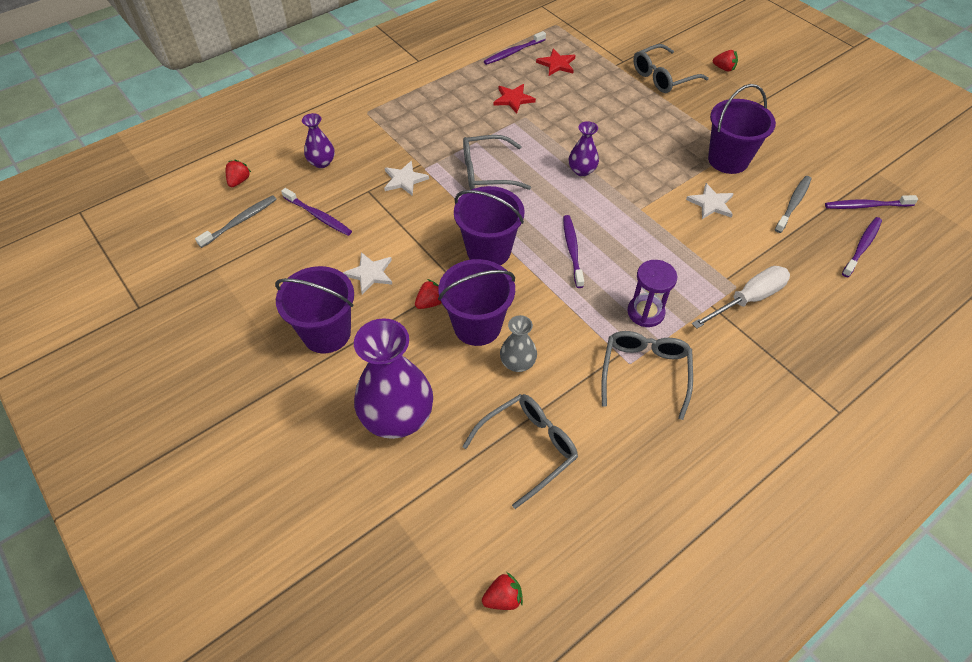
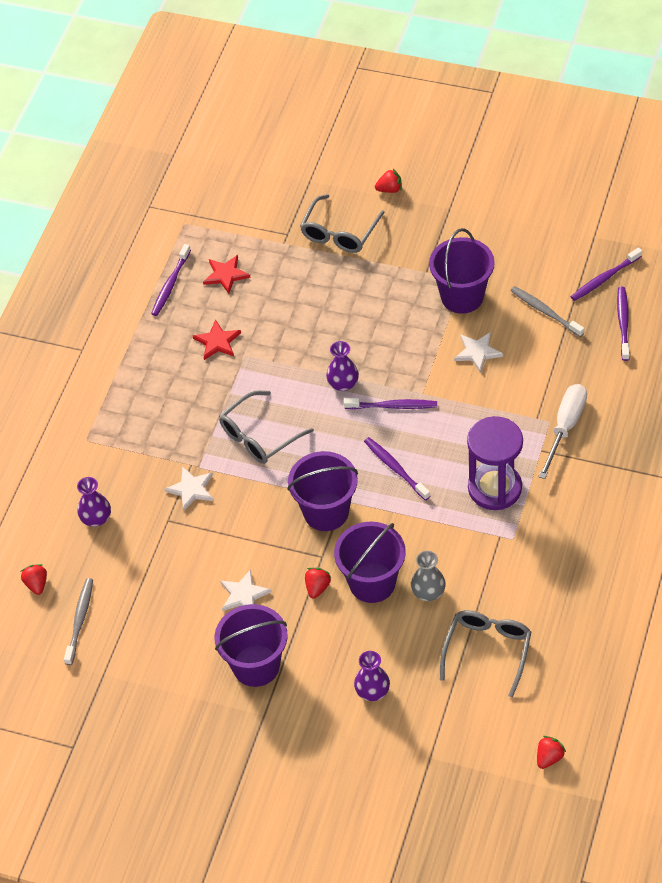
camera: 30 degrees left, 0 degrees up
(319, 216) = (147, 572): purple toothbrush -> purple toothbrush (393, 406)
(397, 417) = (372, 691): purple vase -> purple vase, size x0.51
(645, 312) = (494, 488): purple hourglass -> purple hourglass, size x1.51
(645, 372) = (529, 538): grey glasses -> none
(793, 203) = (545, 311): grey toothbrush -> grey toothbrush turned 45 degrees counterclockwise

